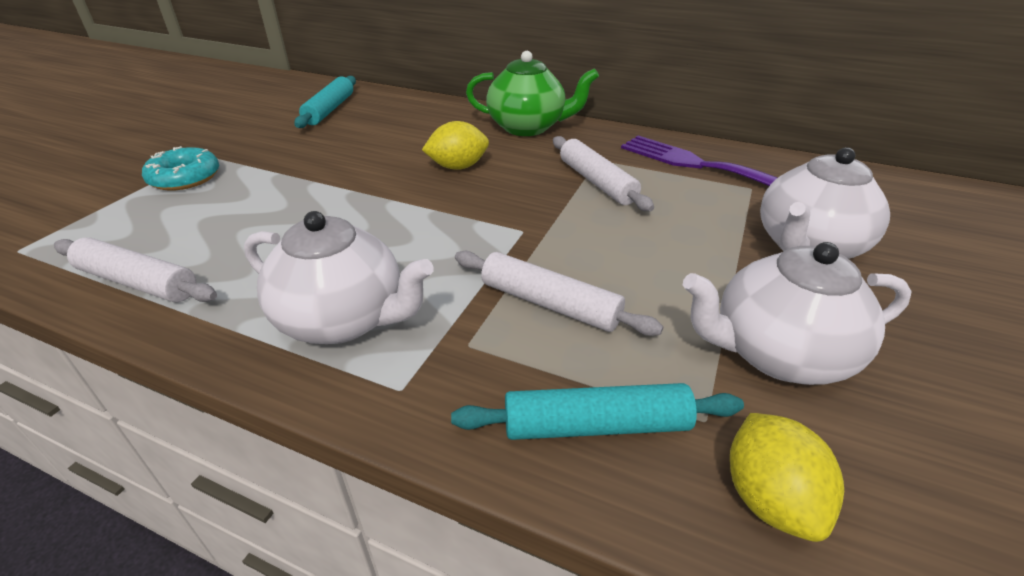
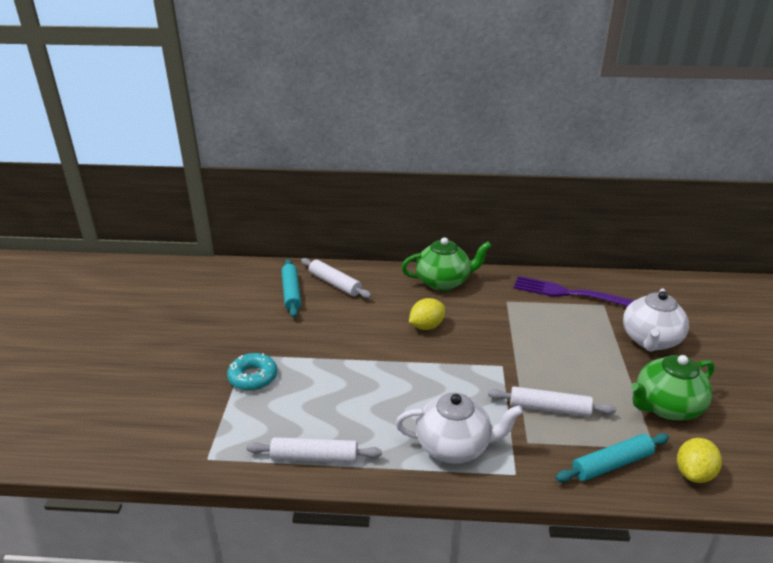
camera: 20 degrees left, 5 degrees down
(597, 182) = (517, 319): white rolling pin -> white rolling pin (335, 283)
(769, 498) = (694, 473): yellow lemon -> yellow lemon turned 60 degrees clockwise
(777, 354) = (666, 407): white teapot -> green teapot

